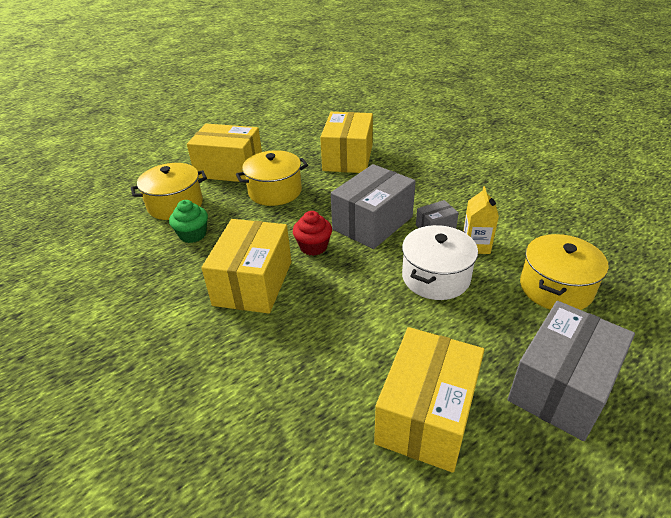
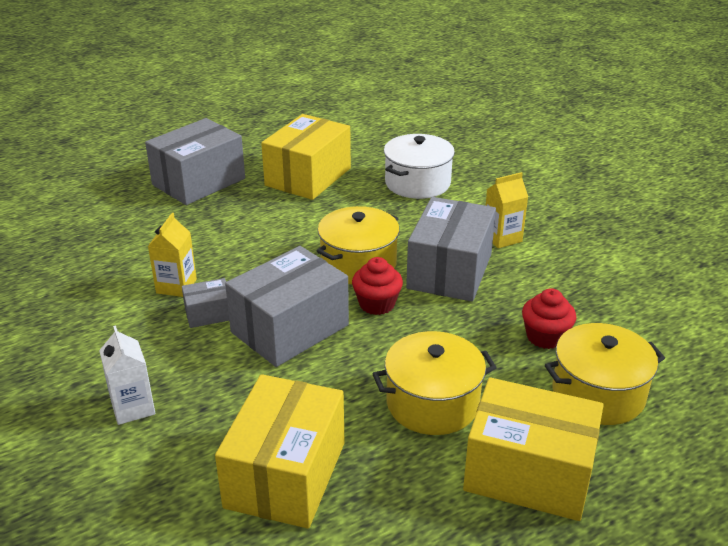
camera: 175 degrees left, 5 degrees down
(193, 235) = (545, 337): green cupcake -> red cupcake
(194, 328) = (502, 238): none -> yellow carton
(253, 283) = (450, 271): yellow box -> grey box
(435, 277) = (246, 258): white pot -> white pot (417, 183)
(442, 174) = (133, 407): none -> white carton
(555, 288) = (132, 239): yellow pot -> yellow pot (358, 264)

